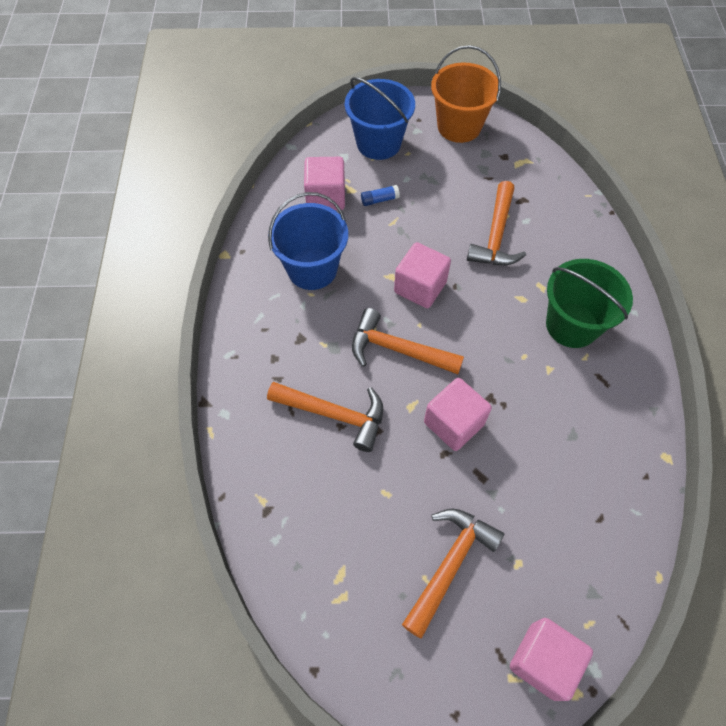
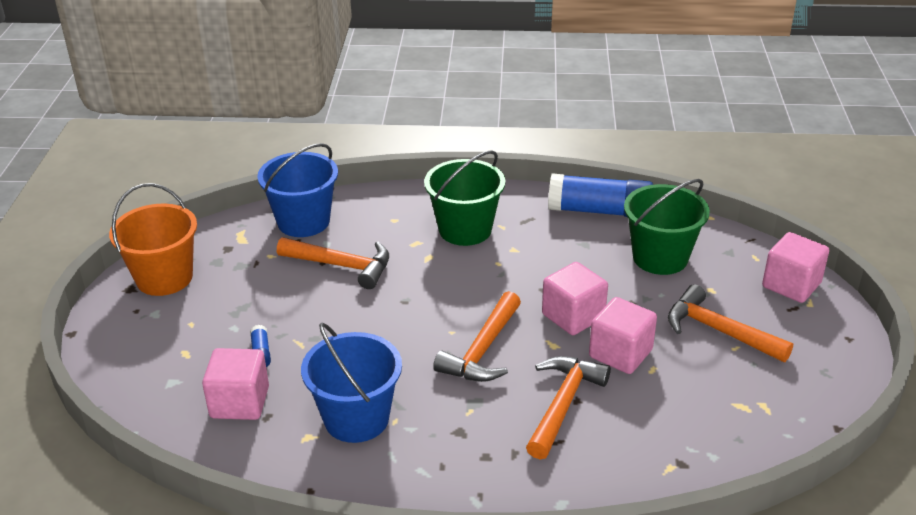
camera: 85 degrees left, 25 degrees down
(378, 143) = (162, 348): blue bucket -> blue bucket (303, 221)
(420, 287) = (401, 327): pink cube -> pink cube (620, 353)
(565, 512) = (660, 257): none -> green bucket
(638, 451) = (599, 211): none -> blue glue stick

